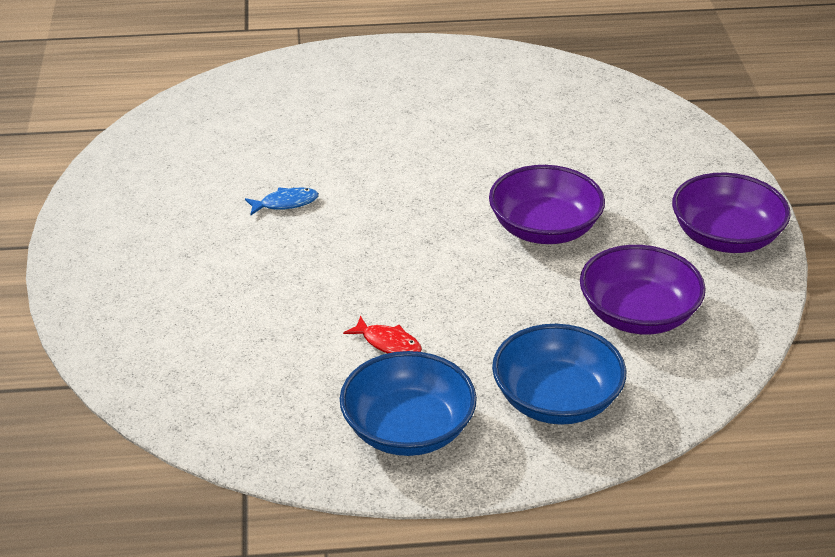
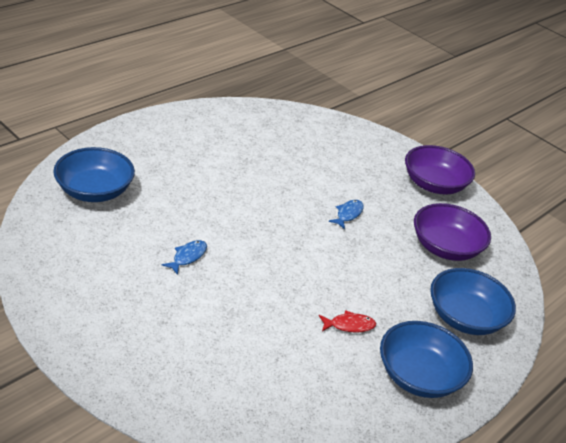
camera: 45 degrees left, 0 degrees up
(262, 104) = (94, 191): none -> blue bowl
(544, 229) = (348, 214): purple bowl -> blue fish

